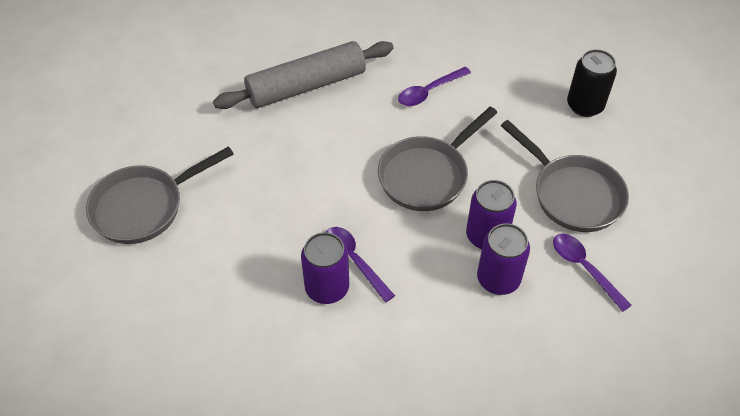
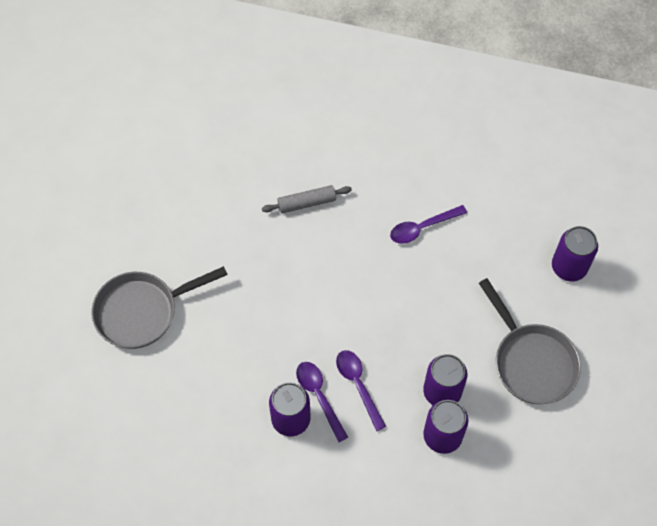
camera: 10 degrees right, 10 degrees up
(306, 86) = (306, 203): grey rolling pin -> grey rolling pin, size x0.50
(427, 175) = (401, 320): grey pan -> none
(584, 268) = (521, 438): purple spoon -> purple spoon (358, 385)
(585, 105) = (569, 267): black can -> purple can

